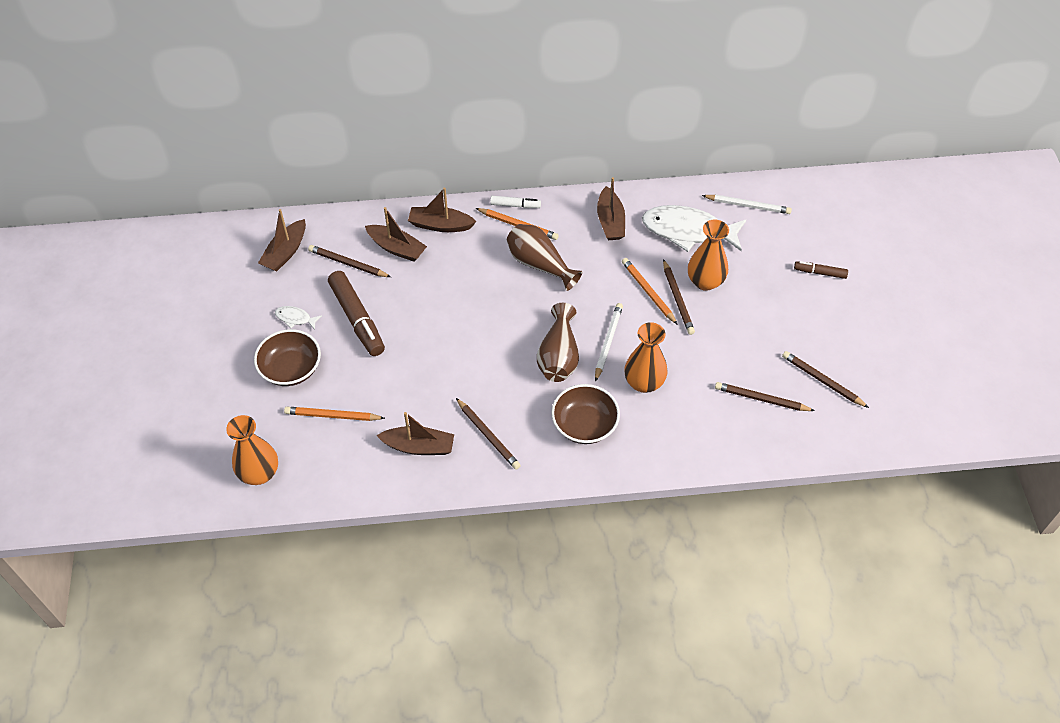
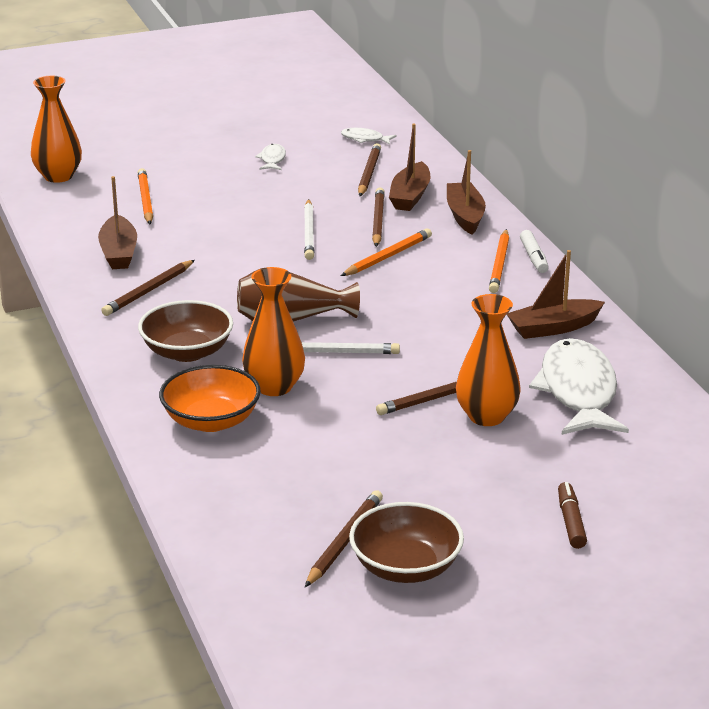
camera: 75 degrees right, 25 degrees down
(285, 252) = (365, 139): brown boat -> white fish
(291, 369) = (201, 169): brown bowl -> brown bowl (406, 567)
(357, 319) = (289, 191): brown marker -> none
(539, 264) = (440, 287): brown vase -> none
(648, 292) = (439, 372): orange pencil -> orange pencil (388, 256)
(677, 425) = (211, 420): none -> orange bowl
(748, 205) = (670, 439): white pencil -> white pencil (309, 232)
(761, 399) = (284, 487): brown pencil -> brown pencil (378, 220)

